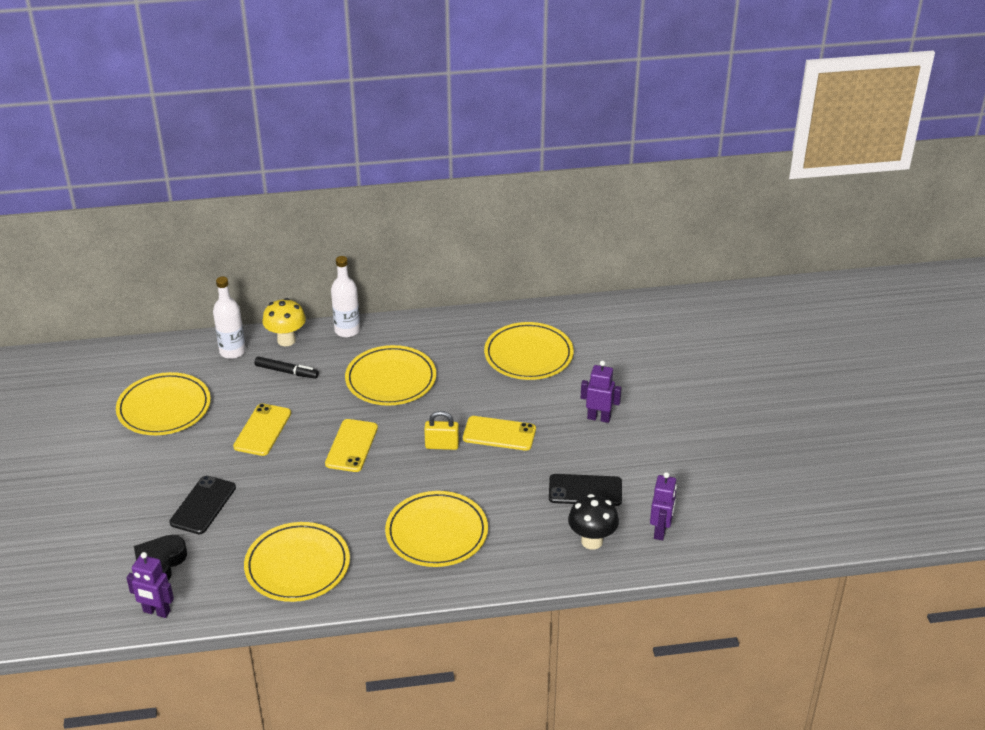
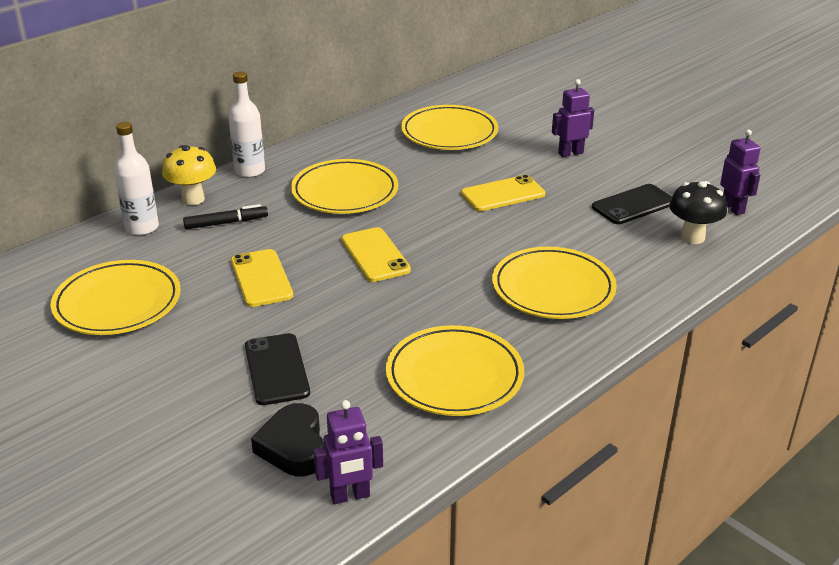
camera: 35 degrees left, 5 degrees down
(442, 445) = (463, 221): yellow padlock -> none

